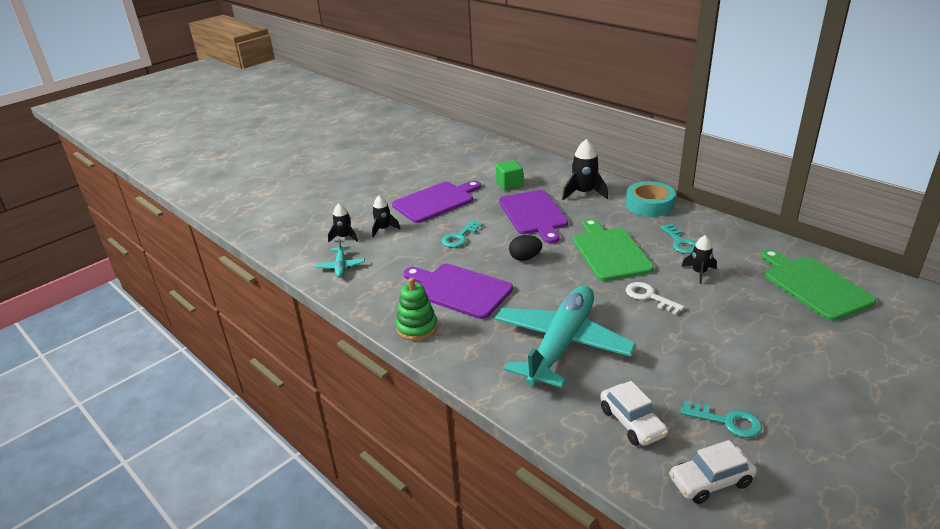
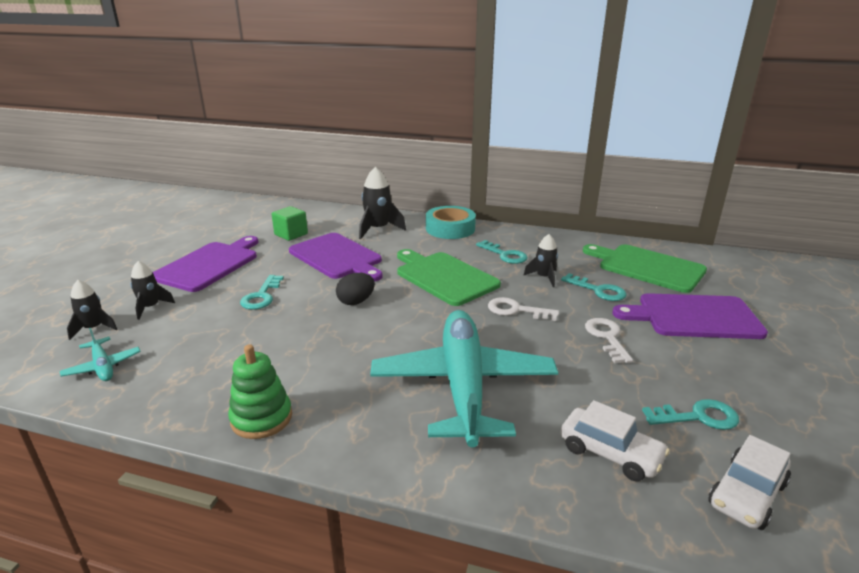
camera: 30 degrees left, 5 degrees down
(459, 290) = (295, 355): purple cutting board -> purple cutting board (694, 317)
(709, 340) = (607, 337): none -> white key
(740, 297) = (598, 290): none -> turquoise key

